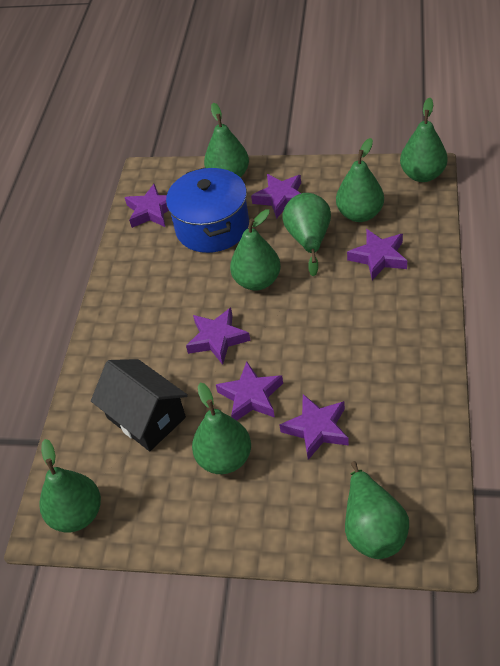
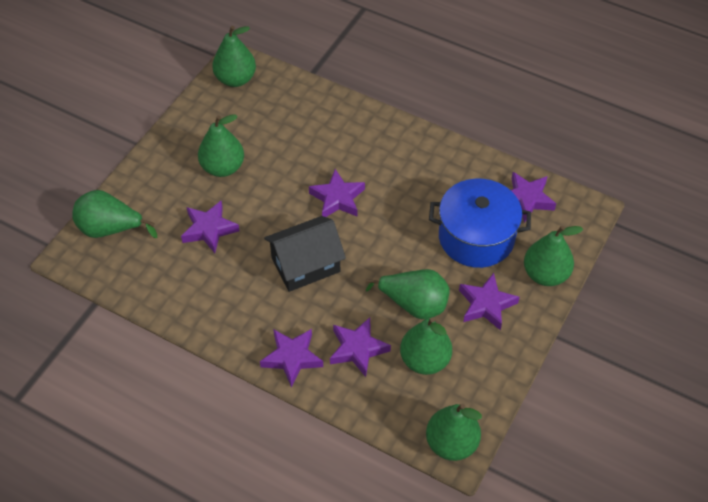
camera: 105 degrees right, 5 degrees up
(146, 417) = (290, 134): black house -> black house (305, 265)
(251, 396) = (266, 200): purple star -> purple star (292, 358)
(257, 281) = (385, 247): green pear -> none

